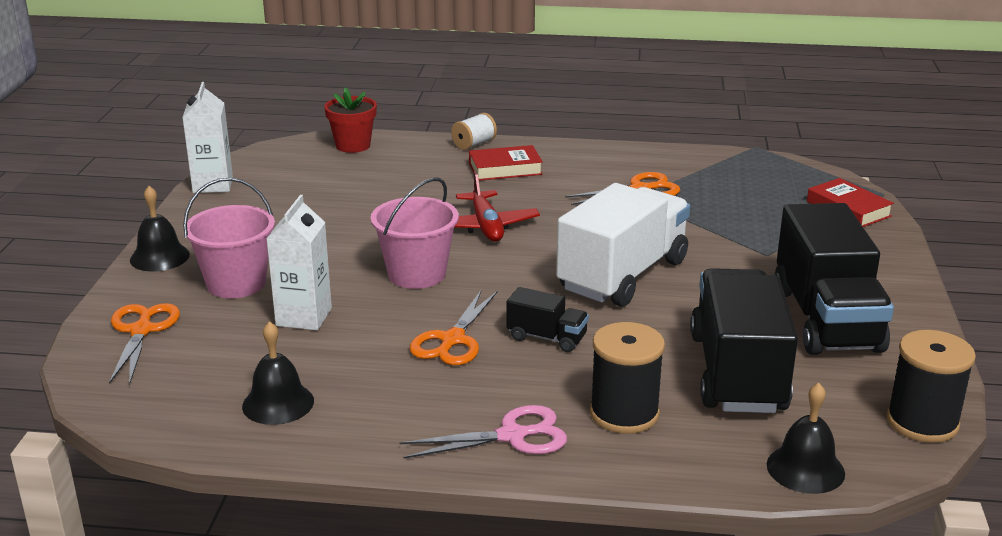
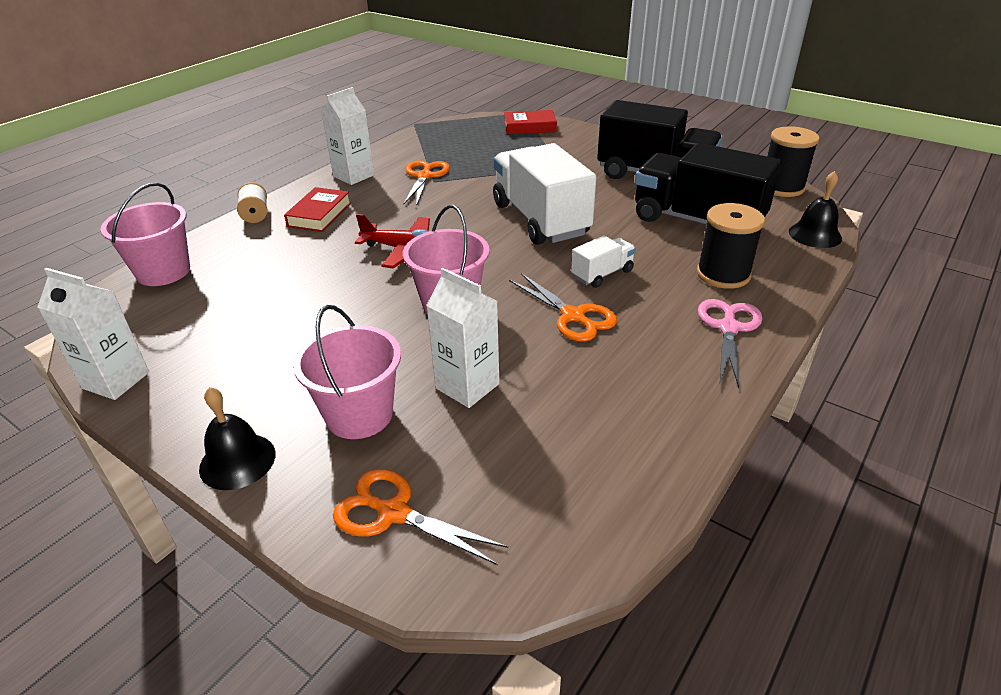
camera: 60 degrees left, 10 degrees up
(278, 403) = (610, 441): black bell -> none
(353, 145) = (163, 272): red flower pot -> pink bucket
(546, 338) = (602, 274): black truck -> white truck
(596, 158) = (354, 176): none -> white carton

